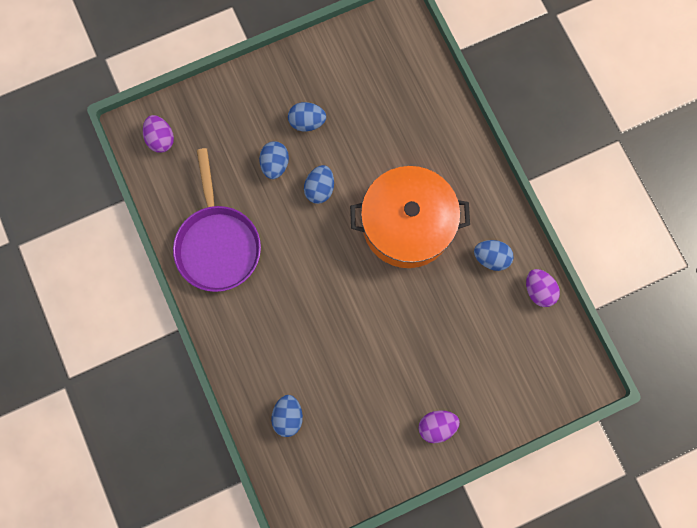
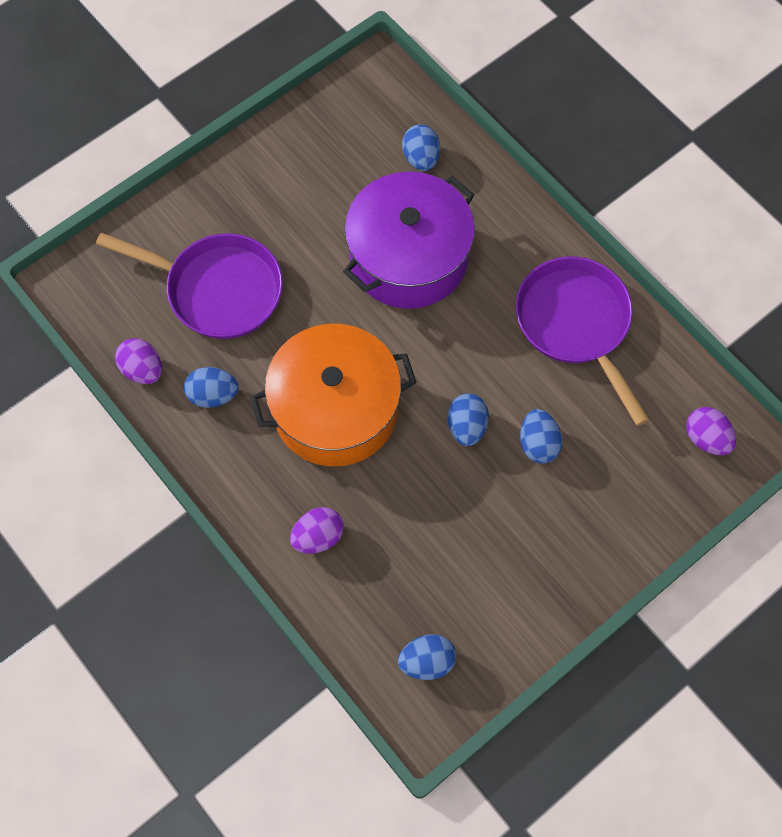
camera: 165 degrees right, 10 degrees down
(307, 122) = (514, 514): blue egg -> blue egg (427, 661)
(322, 330) = (408, 257): none -> purple pot
(436, 426) = (242, 189): purple egg -> purple egg (318, 537)
(472, 341) = (217, 290): none -> purple pan

